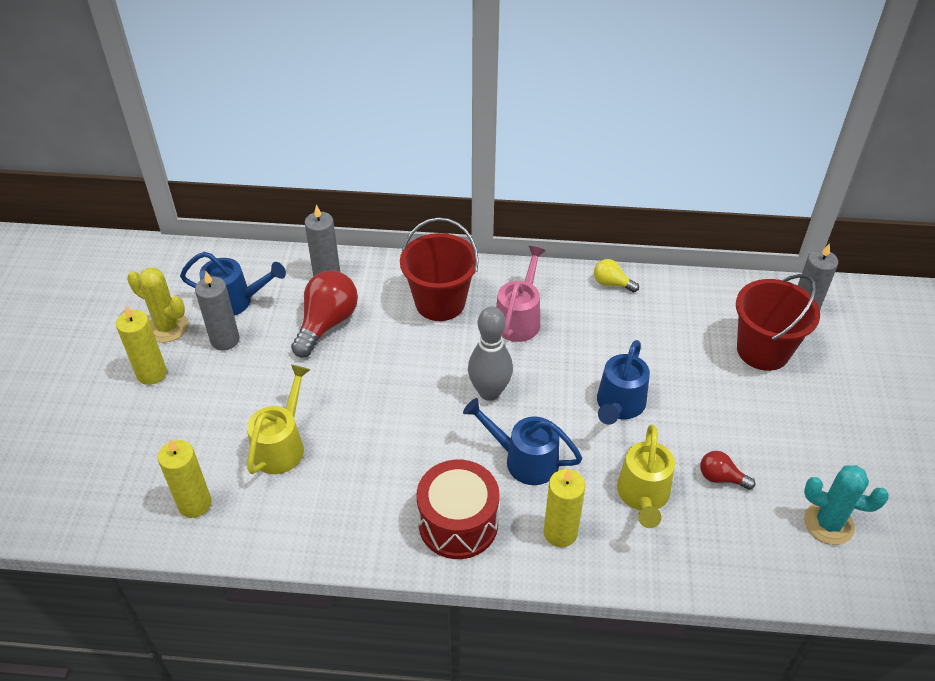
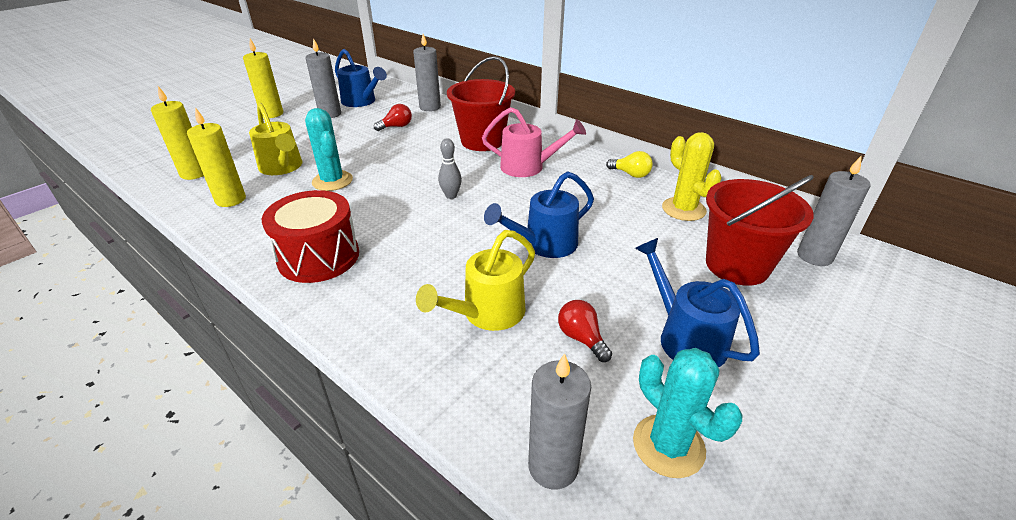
camera: 35 degrees right, 10 degrees down
(167, 327) = (310, 100): yellow cactus -> yellow cactus (683, 209)
(282, 445) = (282, 168): yellow watering can -> yellow watering can turned 90 degrees clockwise
(327, 323) = (396, 127): red light bulb -> red light bulb, size x0.52
(357, 434) = (332, 181): none -> turquoise cactus
(489, 392) = (451, 196): grey bowling pin -> grey bowling pin, size x0.55
(519, 318) = (529, 167): pink watering can -> pink watering can turned 45 degrees clockwise
(523, 460) = (420, 243): blue watering can -> blue watering can (685, 337)
(560, 533) = (382, 302): yellow candle -> yellow candle (230, 200)
(612, 283) = (630, 174): yellow light bulb -> yellow light bulb turned 150 degrees clockwise
(783, 577) = (553, 466): none -> grey candle

